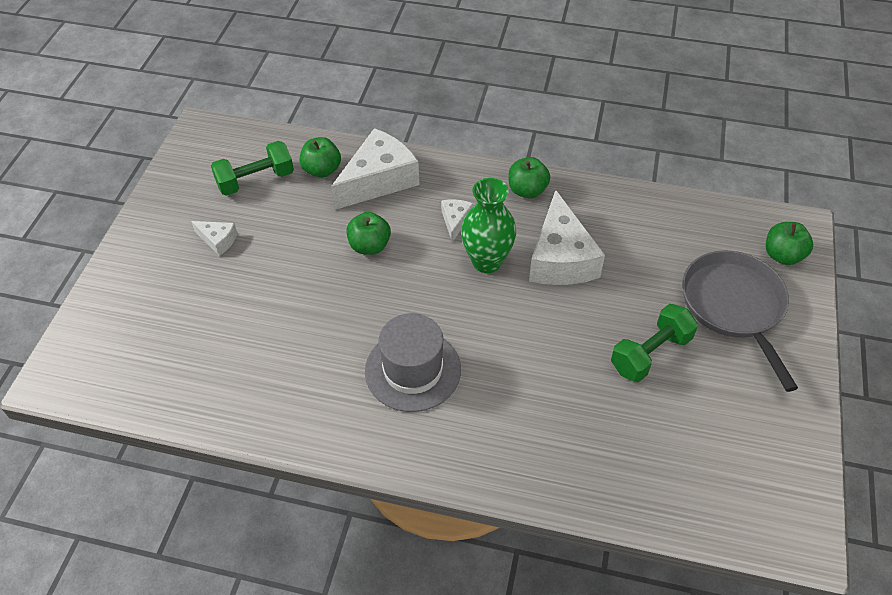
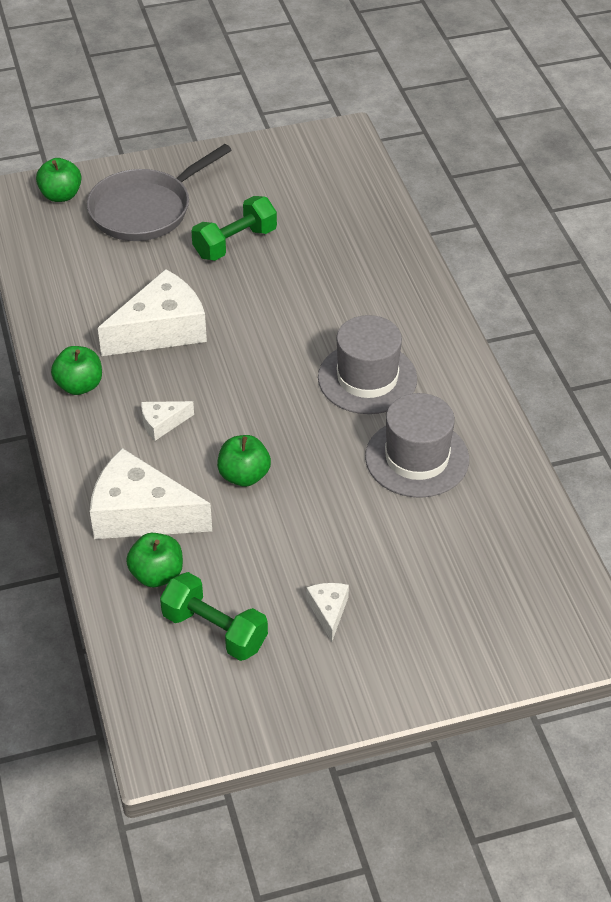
camera: 120 degrees left, 5 degrees down
(303, 359) = (417, 458): none -> grey hat
(487, 261) = (202, 379): green vase -> none
(650, 353) = (235, 243): green dumbbell -> green dumbbell turned 60 degrees counterclockwise

